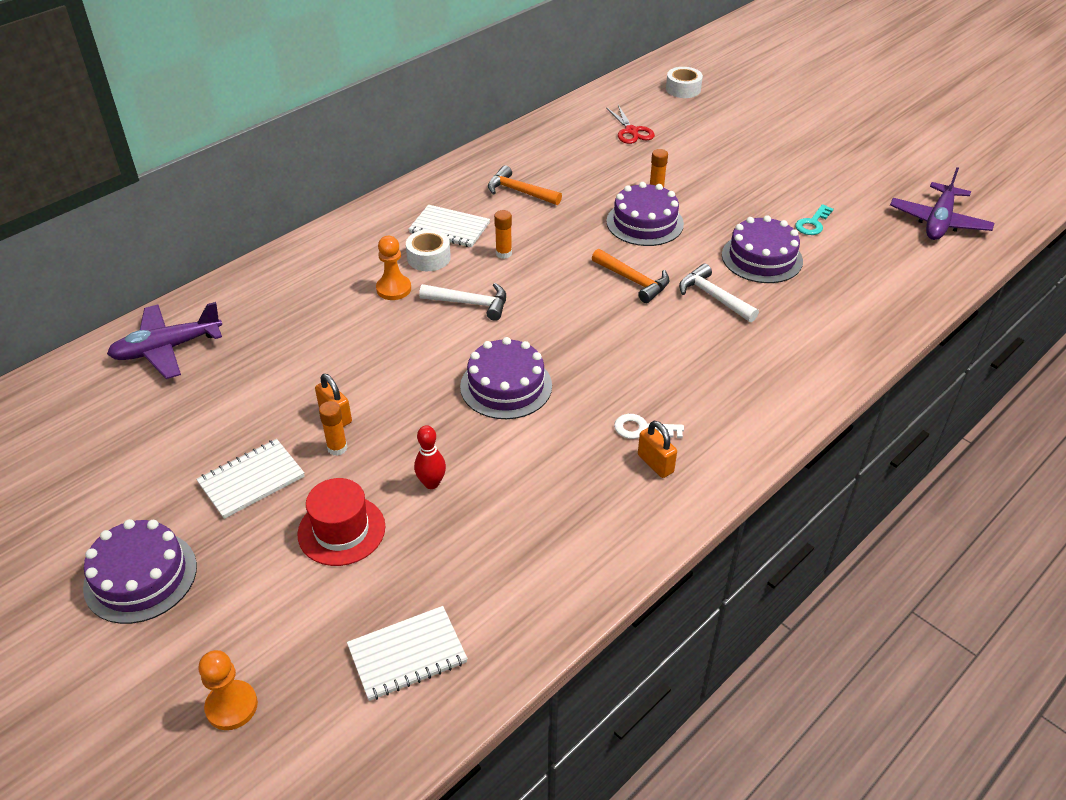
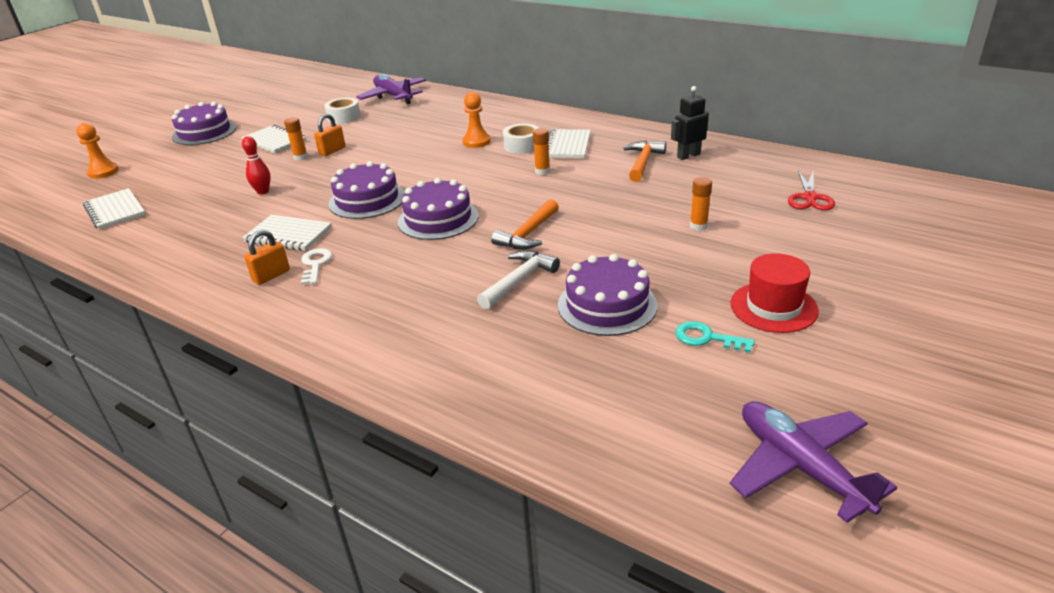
camera: 80 degrees right, 10 degrees down
(341, 530) = (225, 173): red hat -> red hat (773, 307)
(471, 303) = (467, 170): white hammer -> none
(520, 165) = (688, 156): none -> black robot
(566, 453) = (288, 235): none -> white notebook
(631, 131) = (809, 198): red scissors -> red scissors turned 45 degrees counterclockwise
(644, 223) = (632, 227): purple cake -> purple cake (438, 219)
(683, 89) = (949, 216): white tape -> white tape (344, 117)
(938, 222) = (800, 466): purple plane -> purple plane turned 45 degrees clockwise

